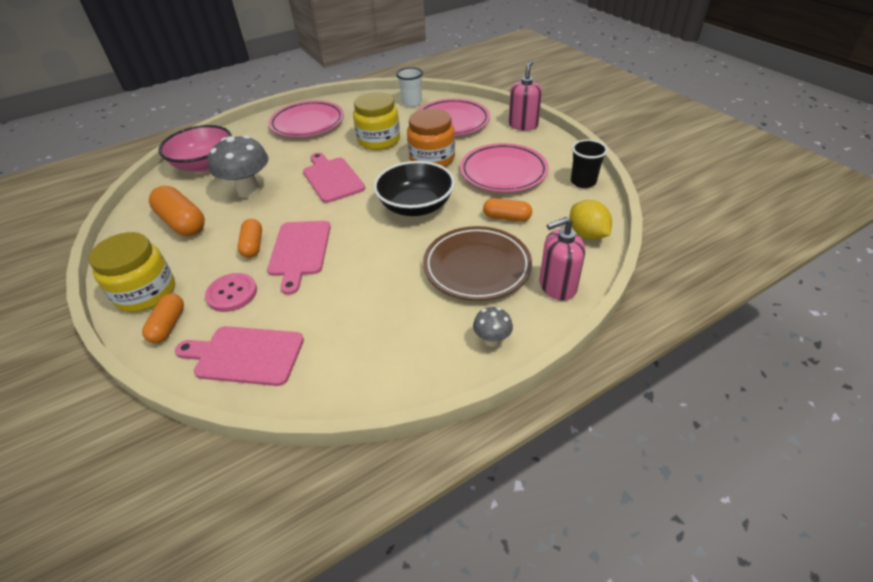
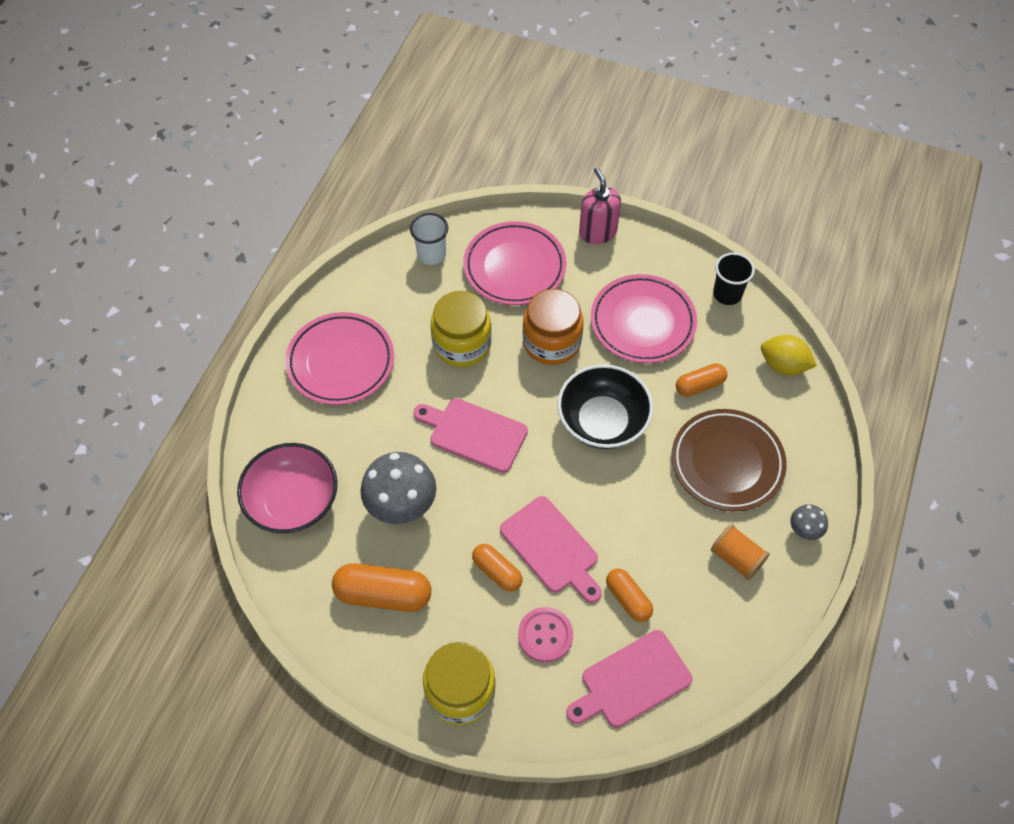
camera: 40 degrees left, 15 degrees up
(168, 325) = (529, 705): orange capsule -> orange capsule (628, 599)
(415, 326) = (736, 558): none -> orange spool
(557, 286) = (806, 443): pink soap dispenser -> none

